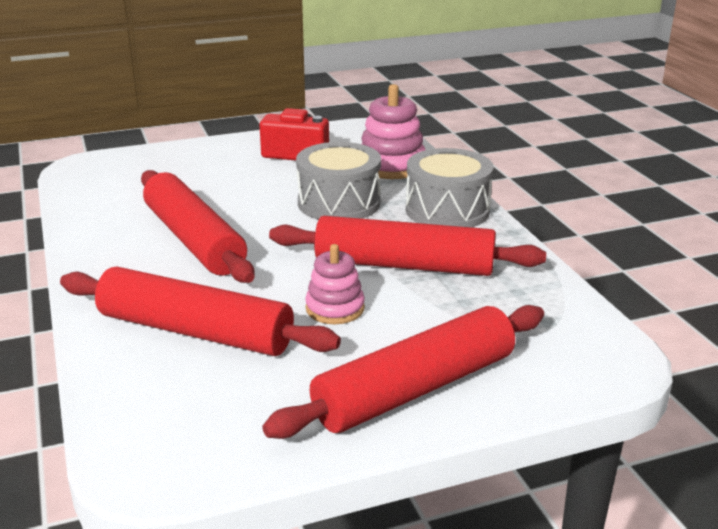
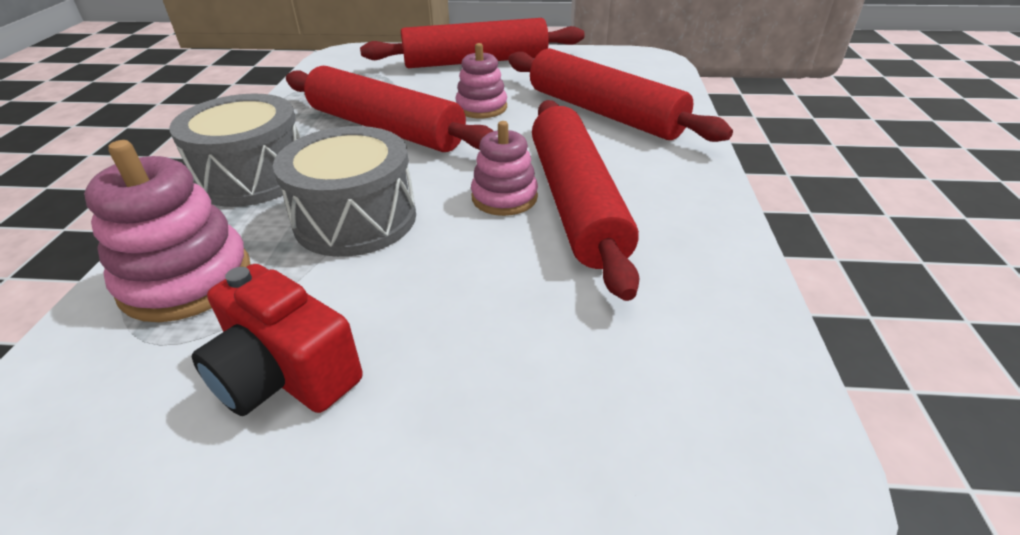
camera: 155 degrees left, 10 degrees up
(249, 233) = (504, 197): none -> pink stacking toy

